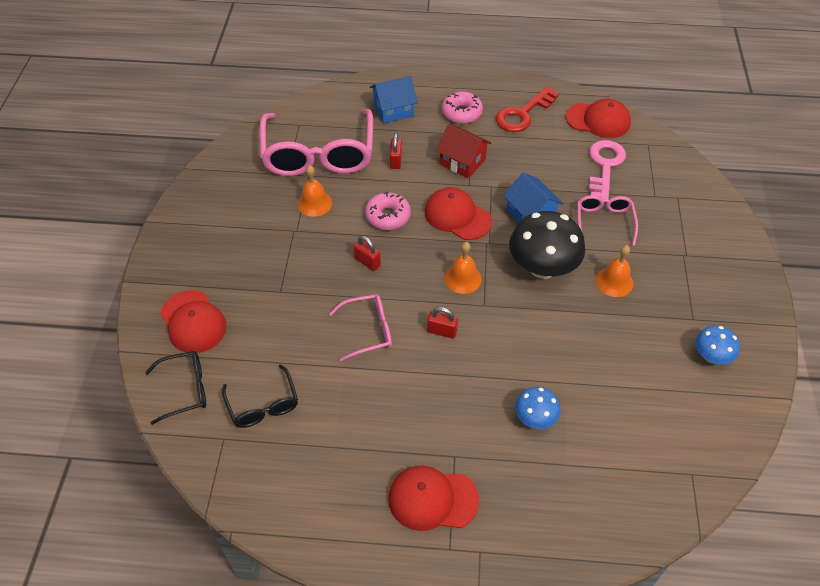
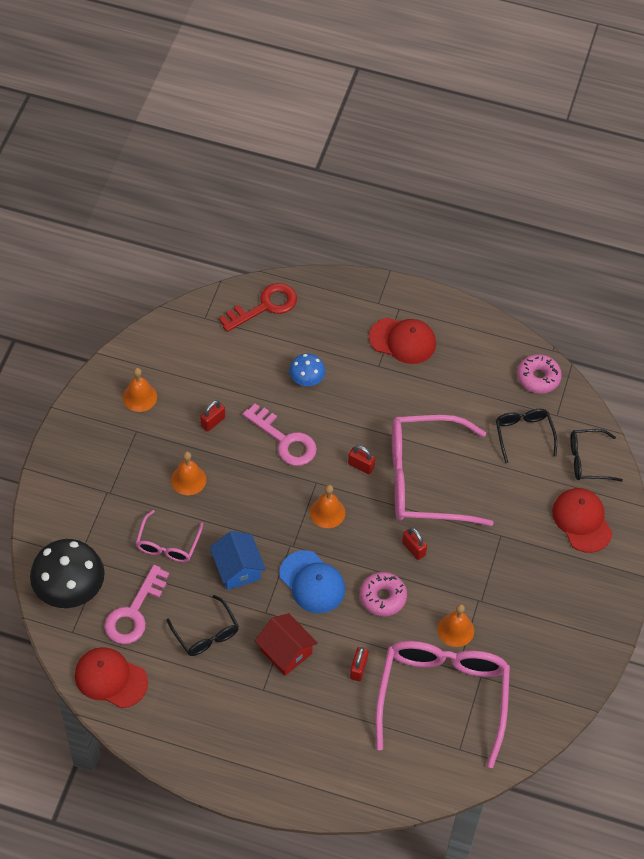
camera: 170 degrees left, 5 degrees up
(367, 331) = (426, 480): pink glasses -> pink glasses, size x2.04
(393, 110) = (343, 748): blue house -> none
(457, 216) = (312, 582): red cap -> blue cap
(461, 113) = (264, 725): pink donut -> pink donut (538, 378)
(523, 114) = (193, 707): red key -> red key (264, 306)
(533, 341) = (285, 440): none -> pink key
(536, 162) = (206, 633): none -> black glasses
(542, 267) = (249, 508): black mushroom -> black mushroom (70, 589)
(618, 345) = (213, 422): none -> red padlock
(711, 356) = (139, 397): blue mushroom -> orange bell

